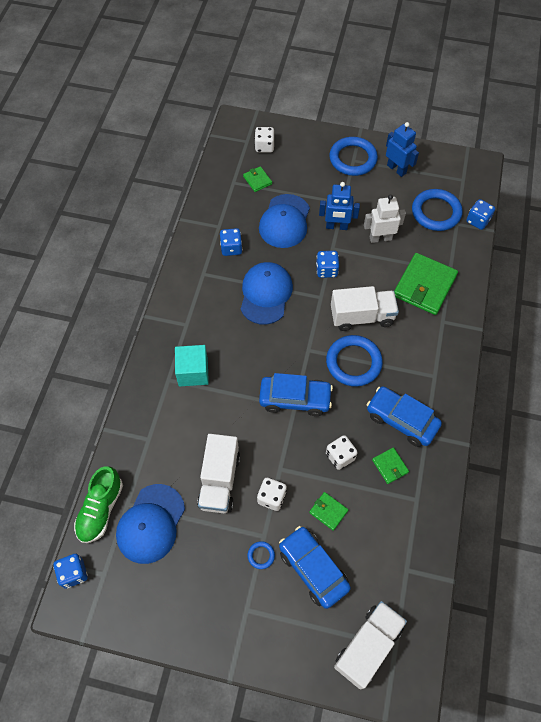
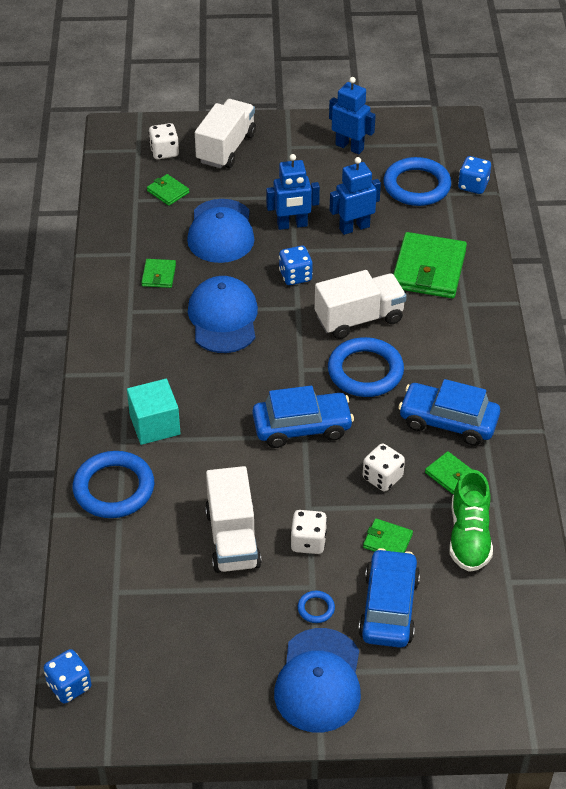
camera: 15 degrees left, 15 degrees down
(101, 509) = (81, 606): green shoe -> green shoe (469, 536)
(151, 524) = (156, 607): blue cap -> blue cap (319, 681)
(231, 248) = (159, 275): blue dice -> green wallet
(313, 569) = (389, 607): blue car -> blue car turned 60 degrees clockwise
(353, 159) = (288, 145): blue ring -> blue ring (114, 488)
(368, 646) = (486, 674): white truck -> white truck (226, 148)
(380, 238) = (354, 227): white robot -> blue robot

